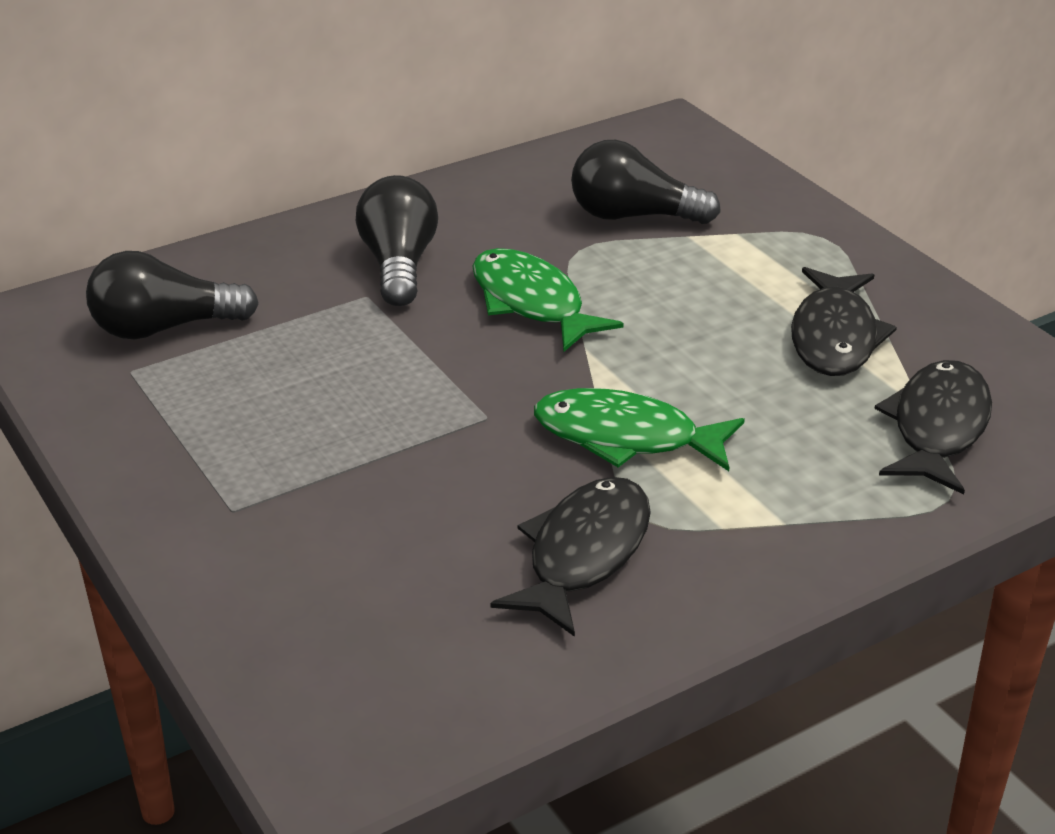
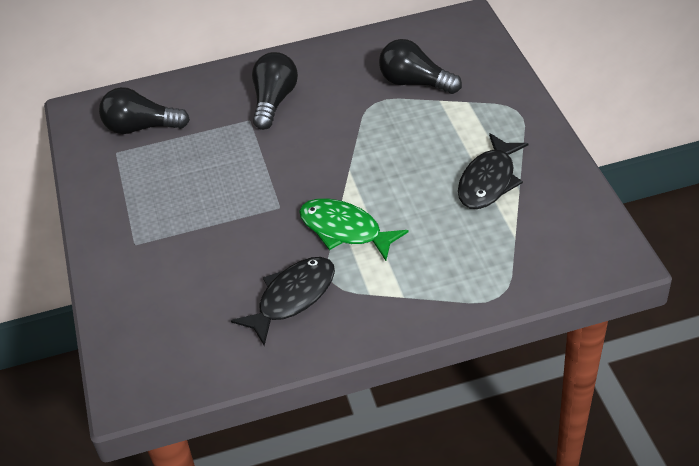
camera: 20 degrees right, 10 degrees up
(531, 303) = (333, 136): green fish -> none
(937, 428) = (516, 250): black fish -> none

